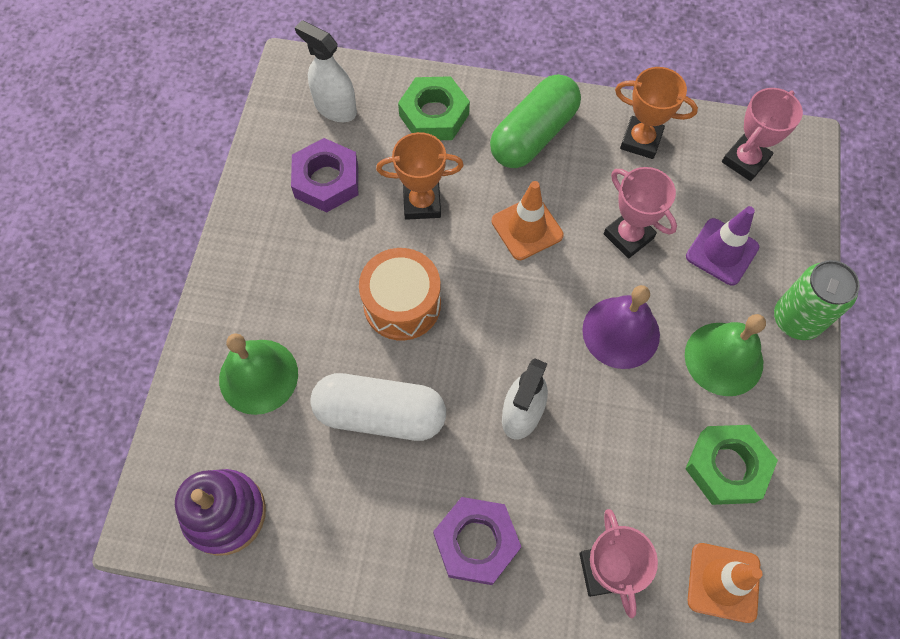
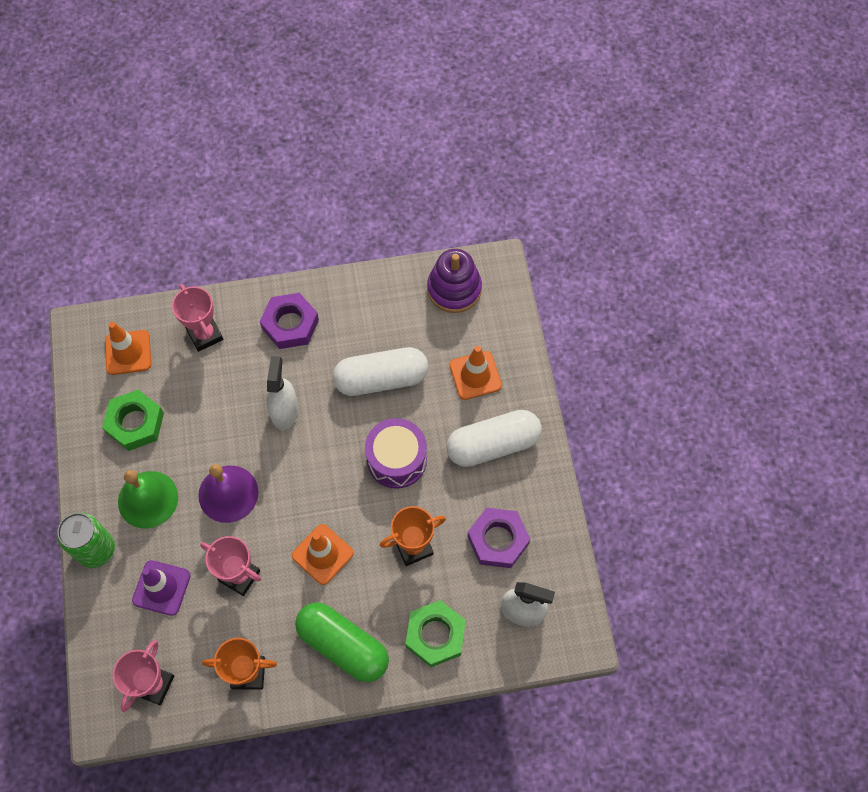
camera: 160 degrees right, 0 degrees up
(258, 376) = (475, 375): green bell -> orange traffic cone
(280, 283) = (493, 444): none -> white capsule
(402, 304) = (396, 459): orange drum -> purple drum
(533, 135) = (343, 645): green capsule -> green capsule turned 75 degrees counterclockwise

